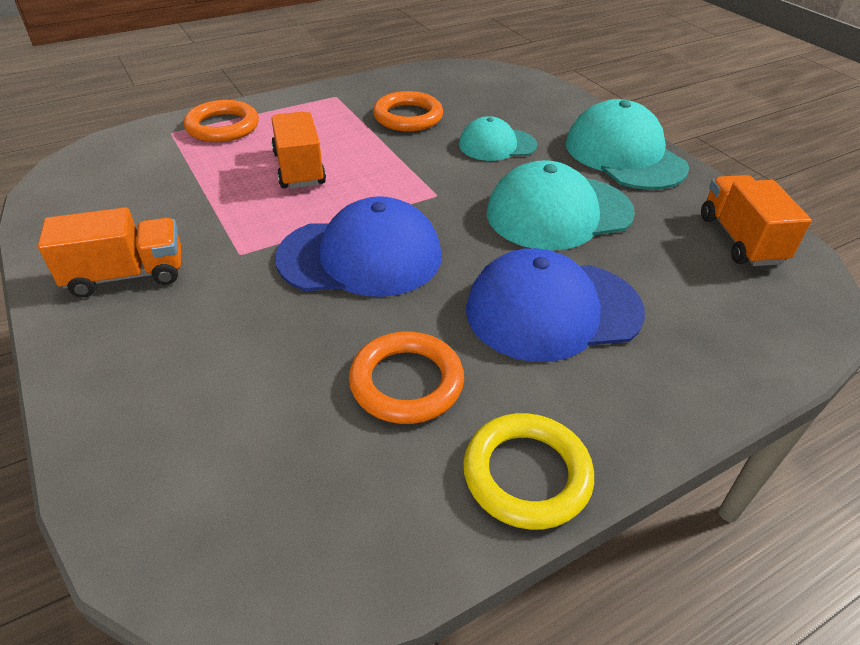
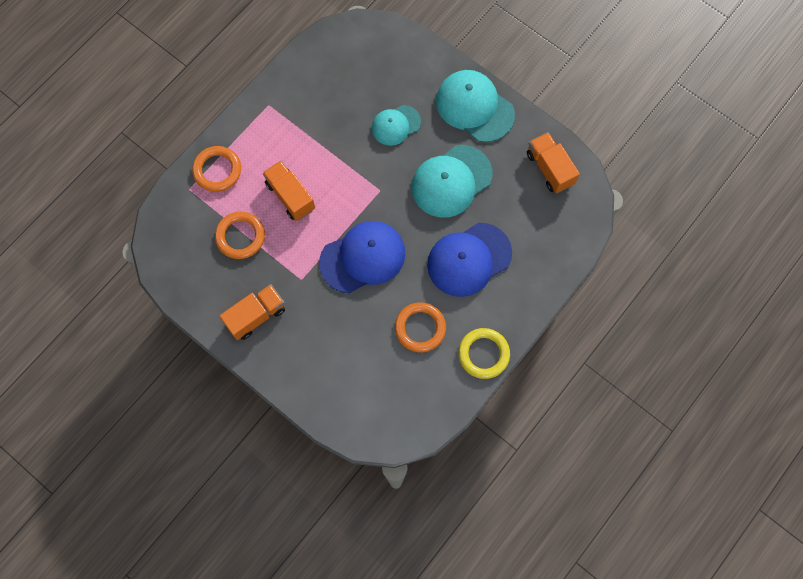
camera: 20 degrees left, 30 degrees up
(408, 117) = (328, 113): orange ring -> orange ring (240, 236)

